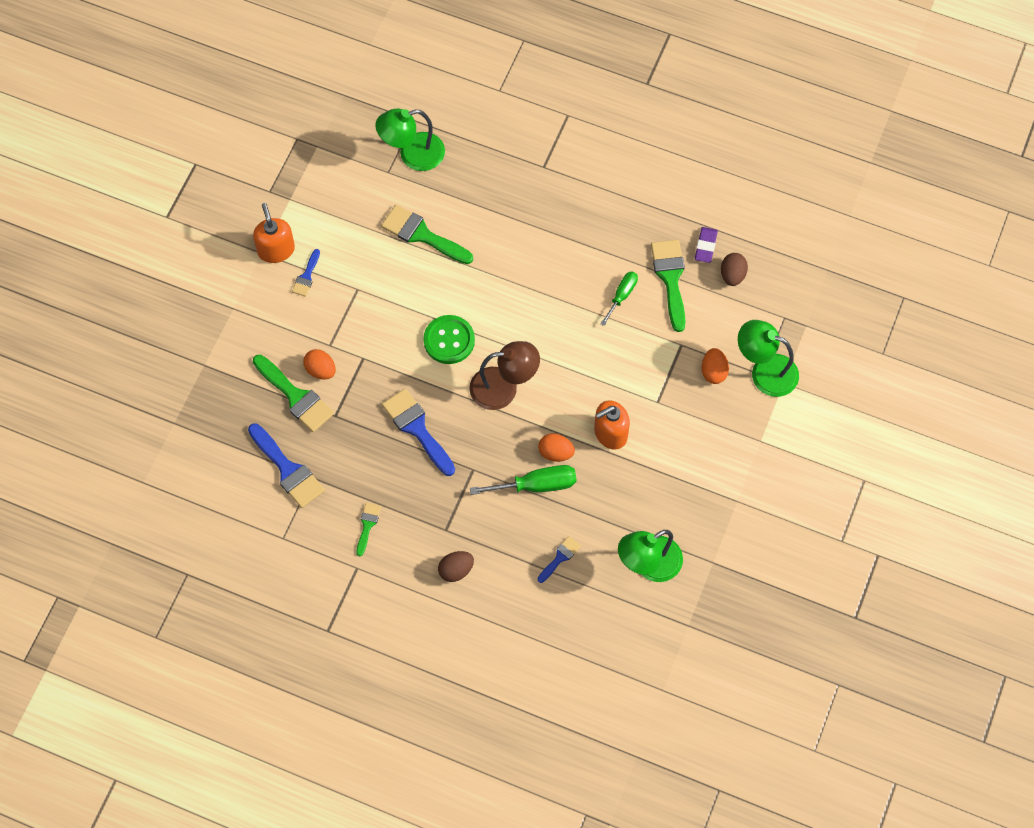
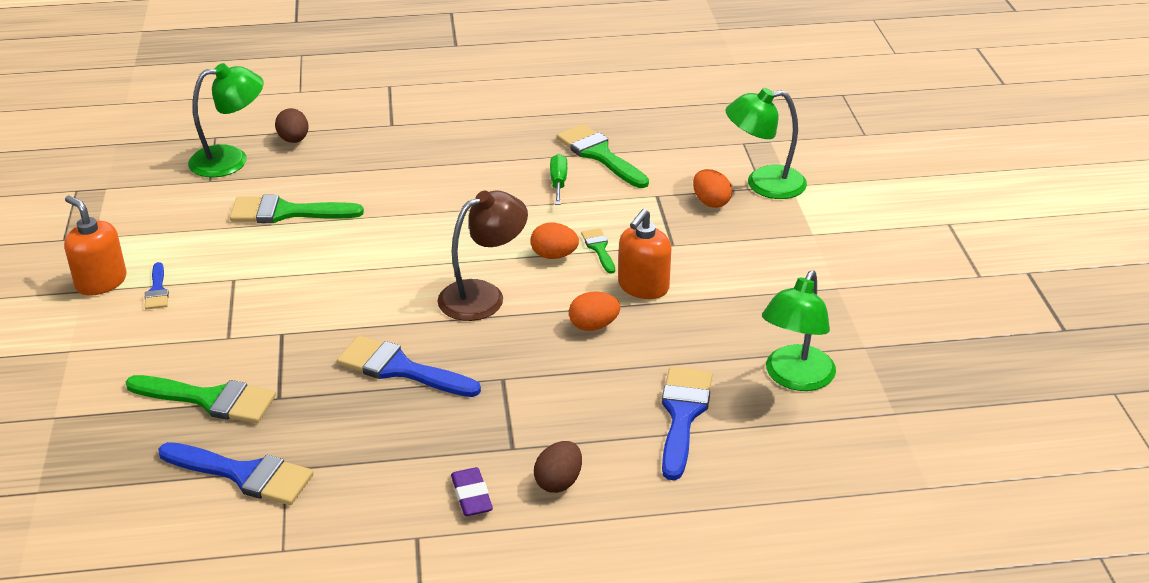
camera: 30 degrees left, 30 degrees down
(320, 370) = (230, 363): orange egg -> orange egg (554, 255)
(367, 525) = (400, 486): green brush -> green brush (599, 248)
(412, 154) = (231, 160): green lamp -> green lamp turned 150 degrees counterclockwise
(449, 340) = (383, 281): green button -> none
(536, 485) = (595, 362): green screwdriver -> none
(560, 557) = (682, 415): blue brush -> blue brush, size x1.88
(705, 246) = (615, 123): purple eraser -> purple eraser (471, 496)
(732, 275) = (661, 132): brown egg -> brown egg (294, 140)

